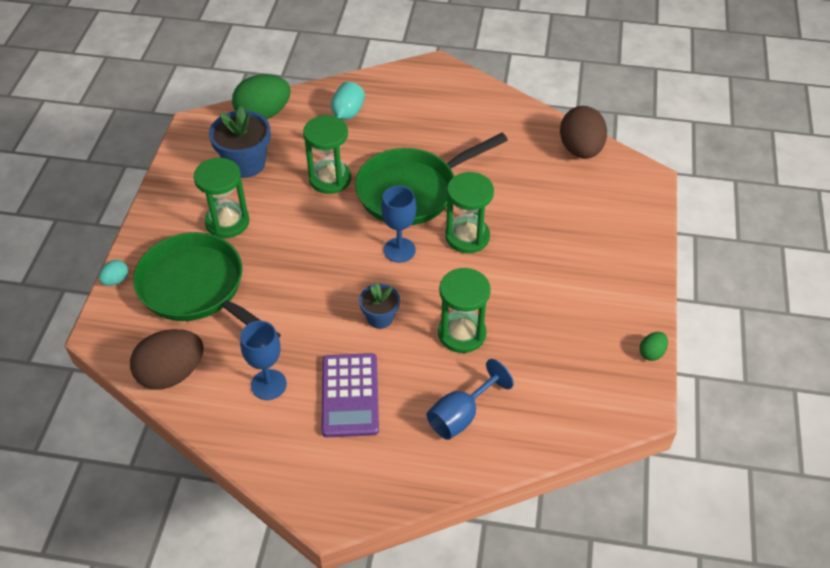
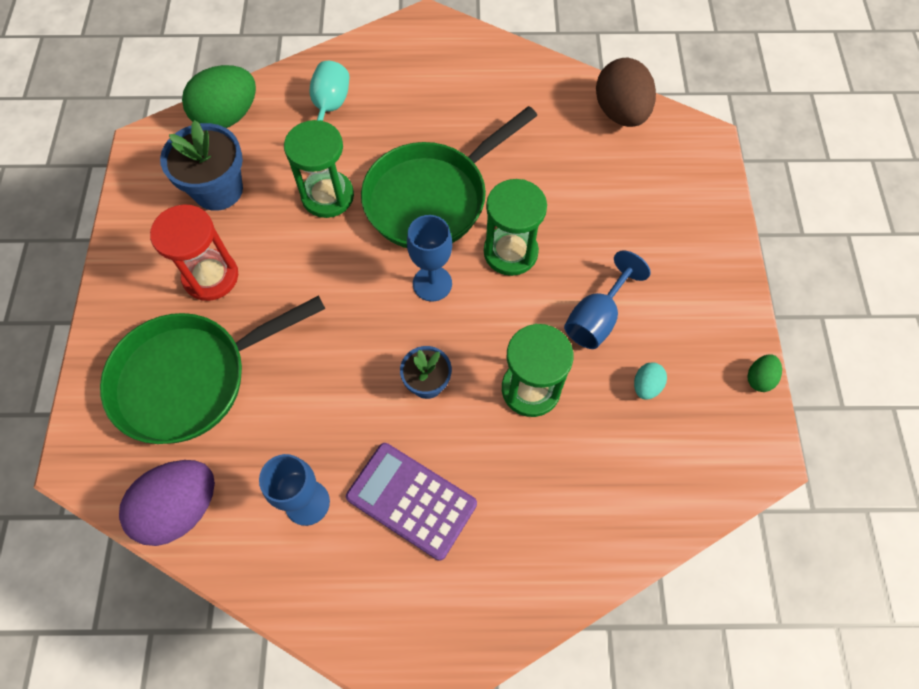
camera: 10 degrees left, 15 degrees up
(116, 280) = (83, 383): turquoise egg -> turquoise egg (646, 386)
(172, 374) = (181, 508): brown egg -> purple egg
(197, 288) = (190, 378): green pan -> green pan turned 60 degrees counterclockwise
(227, 222) = (211, 276): green hourglass -> red hourglass
(350, 395) = (411, 500): purple calculator -> purple calculator turned 135 degrees clockwise
(461, 415) = (552, 505): blue goblet -> blue goblet (596, 318)

